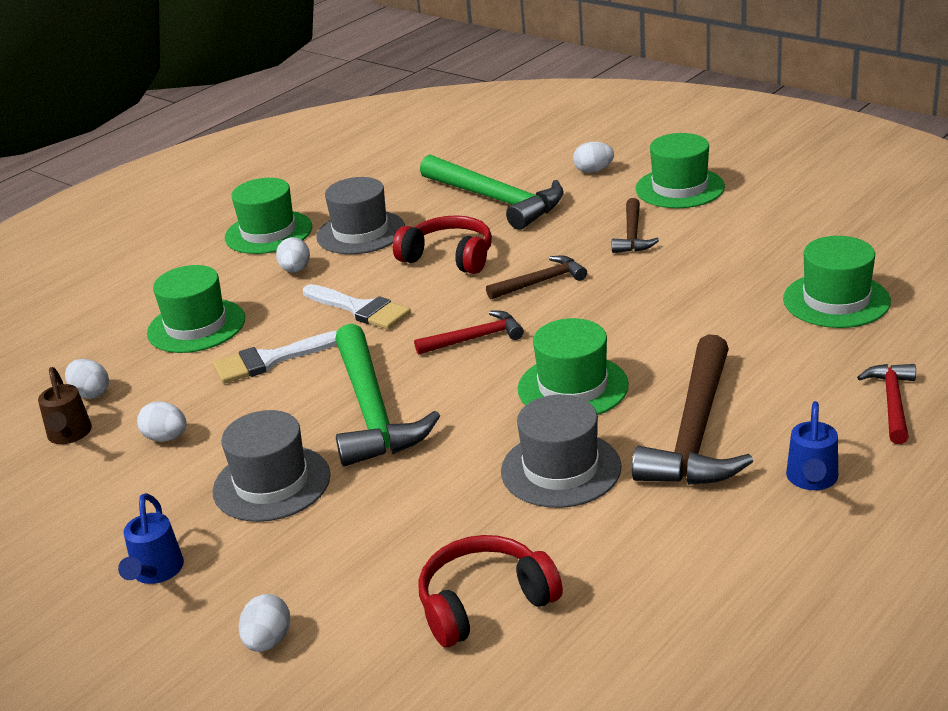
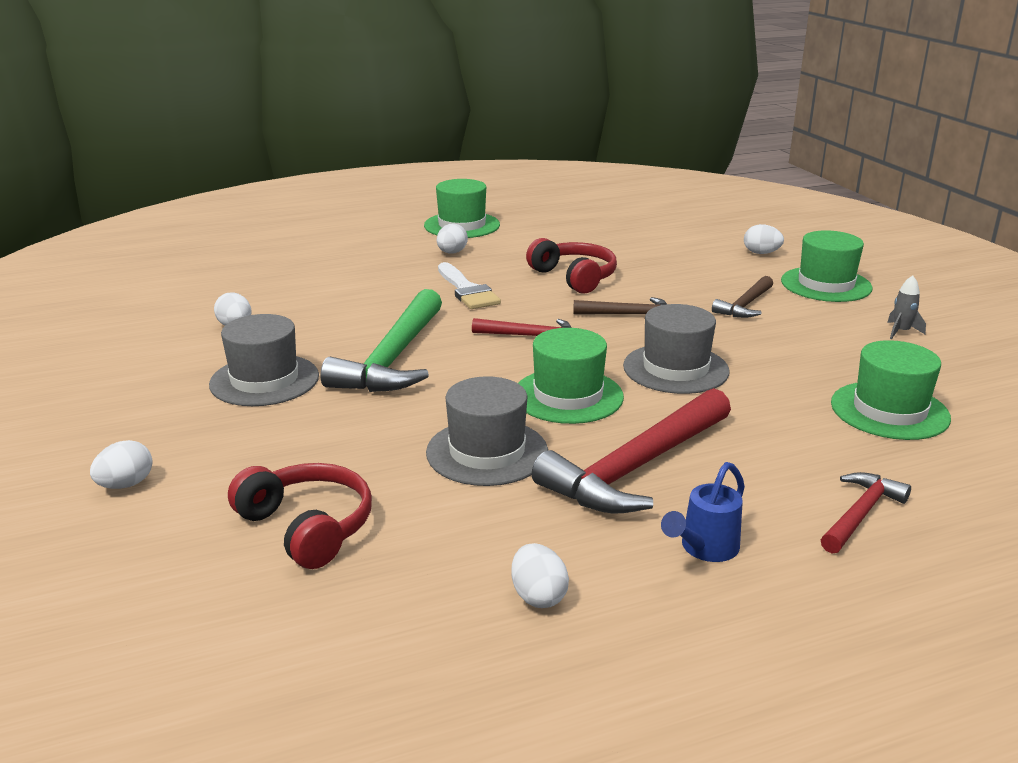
camera: 25 degrees right, 5 degrees down
(69, 436) = (180, 304): brown watering can -> none
(91, 393) = (225, 284): white egg -> white egg (538, 596)
(156, 573) = (117, 408): blue watering can -> none
(196, 326) = (342, 266): green hat -> none
(271, 360) = (364, 302): white brush -> none
(361, 232) = (527, 243): grey hat -> grey hat (675, 369)
(485, 603) = (307, 527): red headphones -> red headphones turned 45 degrees clockwise
(496, 200) = (656, 251): green hammer -> none
(696, 432) = (636, 468): brown hammer -> red hammer
(781, 218) = (901, 332): none -> grey rocket

